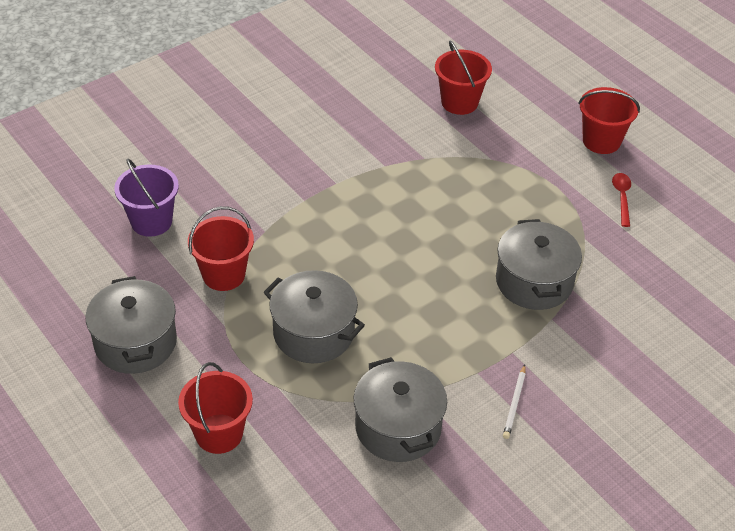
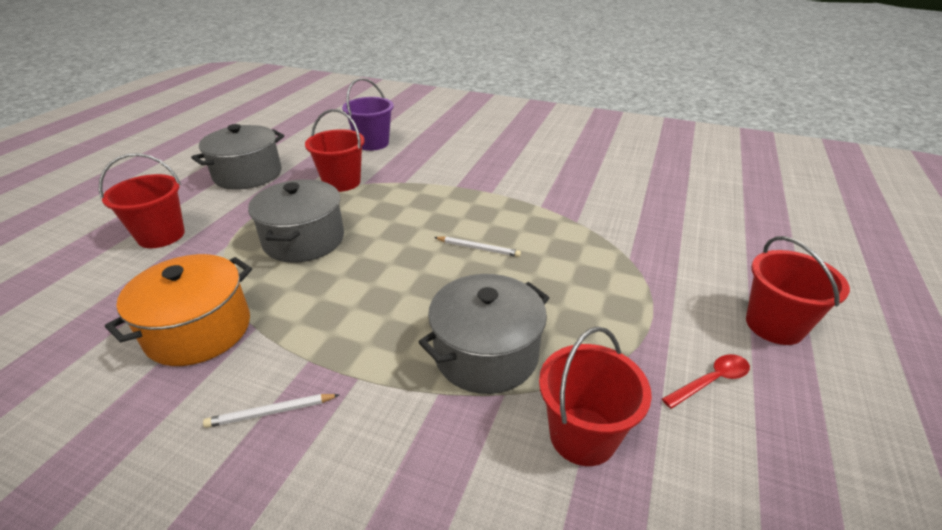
camera: 60 degrees right, 10 degrees down
(398, 427) = (199, 330): grey pot -> orange pot
(415, 231) = (478, 248): none -> white pencil
(459, 102) = (673, 215): red bucket -> red bucket (582, 436)

